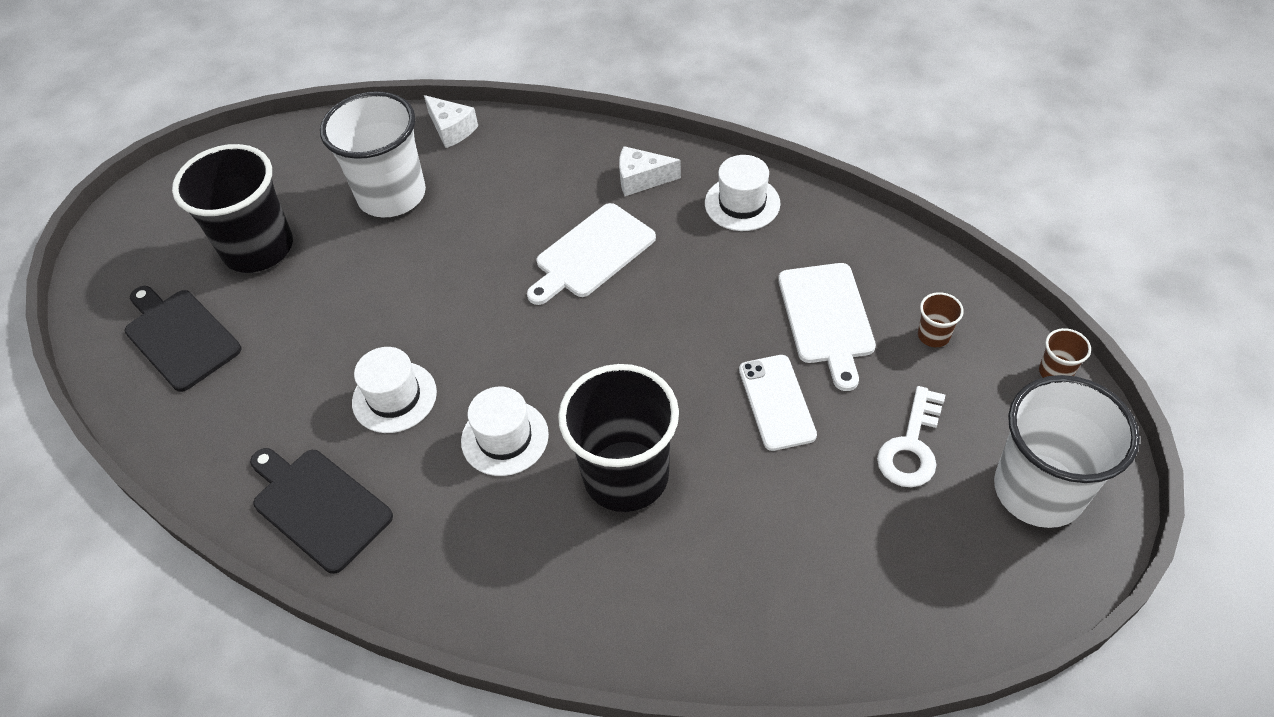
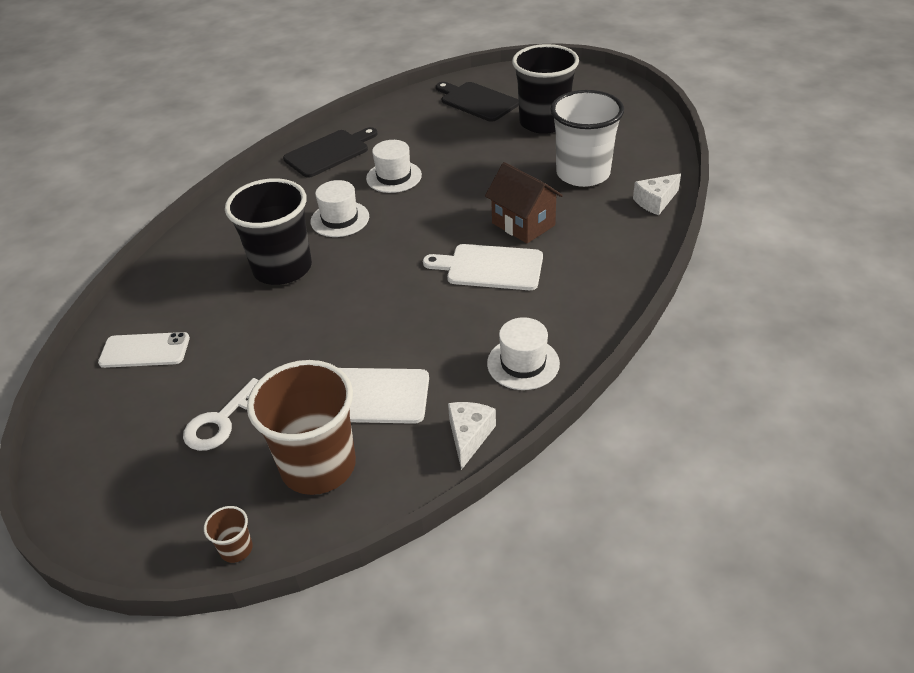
camera: 100 degrees right, 10 degrees down
(180, 337) = (477, 101): black cutting board -> black cutting board turned 105 degrees counterclockwise
(503, 236) = (523, 224): none -> brown house
(592, 254) = (490, 267): white cutting board -> white cutting board turned 45 degrees counterclockwise
(641, 179) = (570, 303): white cheese -> white cheese (469, 436)
(776, 402) = (301, 350): white phone -> white phone (145, 350)
(911, 446) = (221, 421): white key -> white key turned 90 degrees counterclockwise
(933, 335) = (318, 466): brown cup -> brown cup, size x2.49
(1038, 490) = (137, 494): white cup -> none

